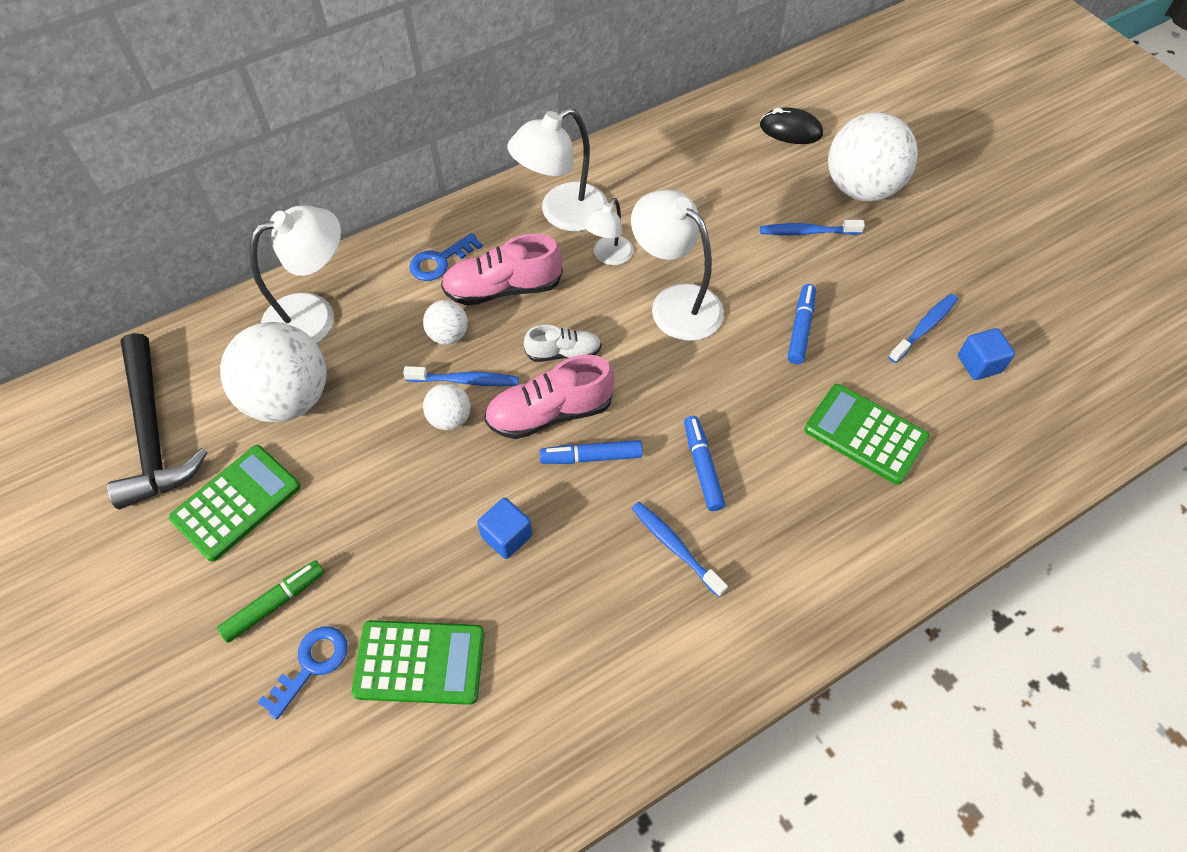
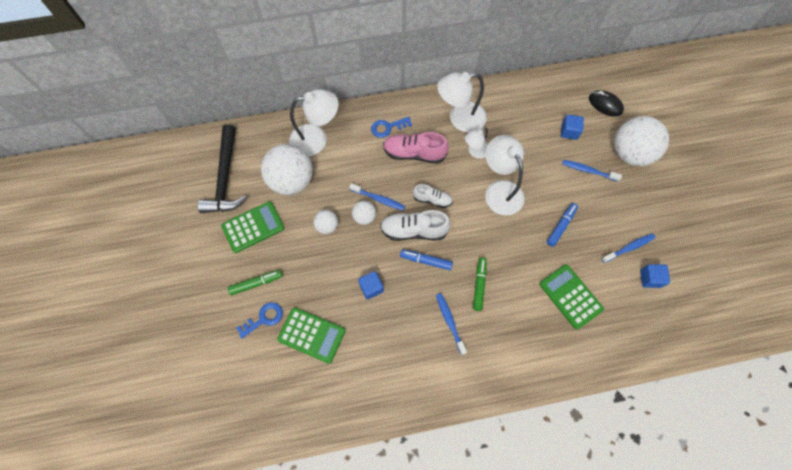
camera: 20 degrees right, 10 degrees up
(448, 335) = (378, 171): white ball -> white ball (327, 226)
(550, 413) = (414, 230): pink shoe -> white shoe
(702, 467) = (479, 285): blue marker -> green marker
(751, 184) = (569, 132): none -> blue cube

